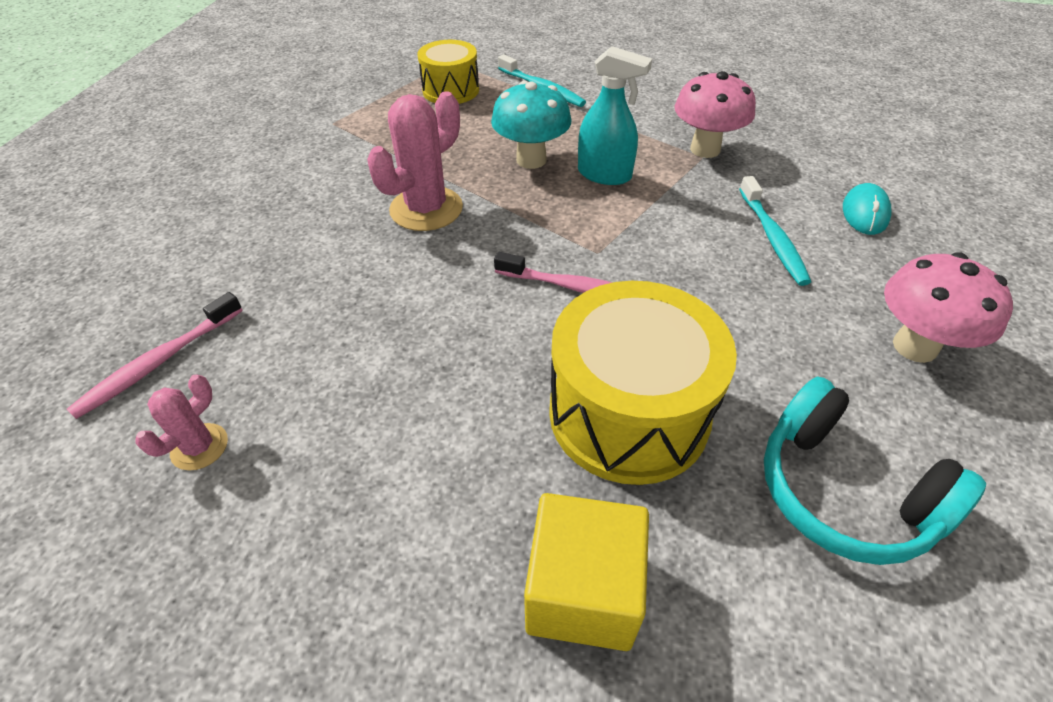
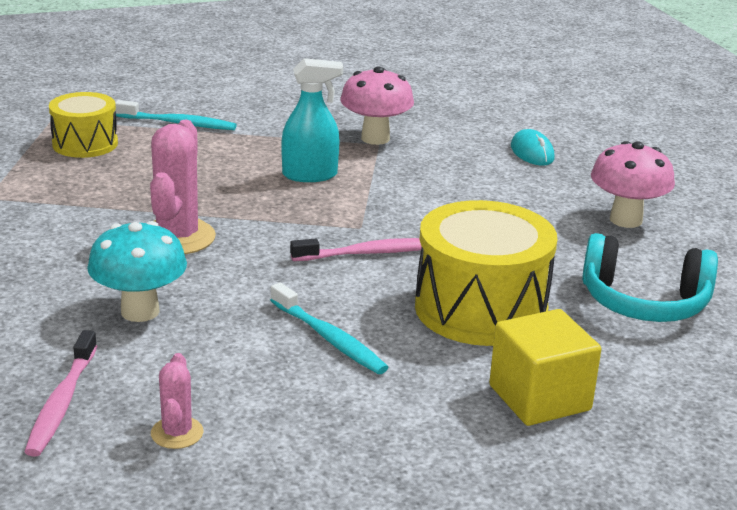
camera: 35 degrees left, 20 degrees down
(531, 160) = (232, 180): turquoise mushroom -> turquoise mushroom (140, 311)
(772, 238) = (482, 184): turquoise toothbrush -> turquoise toothbrush (329, 338)

